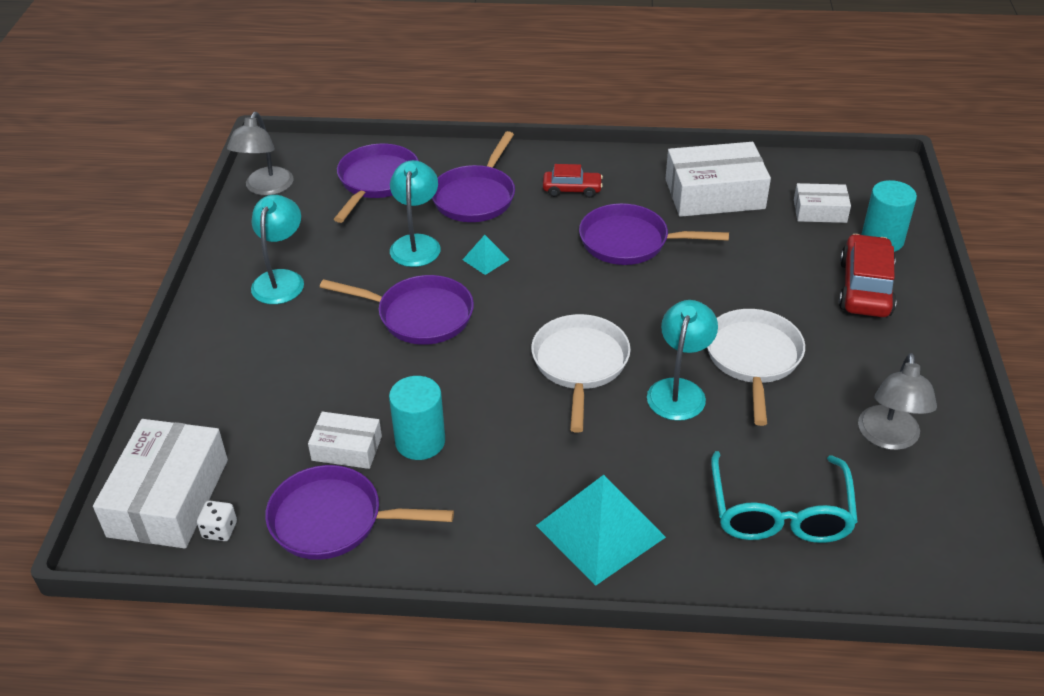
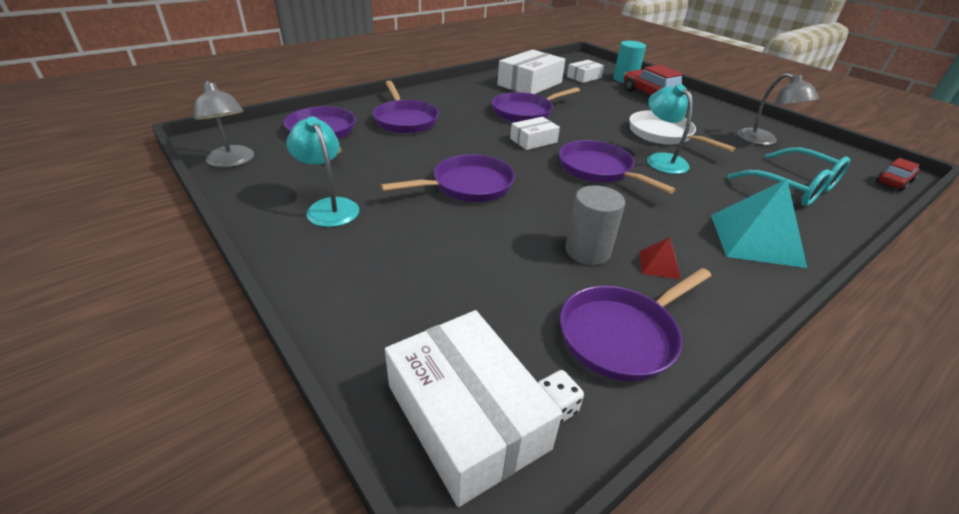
camera: 45 degrees left, 5 degrees down
(347, 448) = (550, 283): white box -> white box (533, 140)
(416, 243) = (403, 152): turquoise lamp -> none
(420, 441) = (587, 251): turquoise cylinder -> grey cylinder
(459, 491) = (659, 264): none -> red pyramid
(485, 259) = (461, 145): turquoise pyramid -> none
(572, 190) = (457, 101): red car -> red car (894, 181)
(580, 365) = (598, 170): white pan -> purple pan

